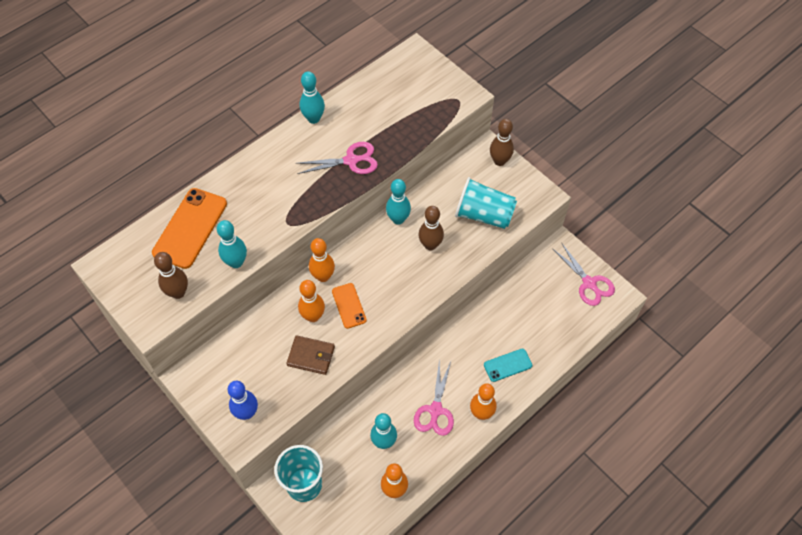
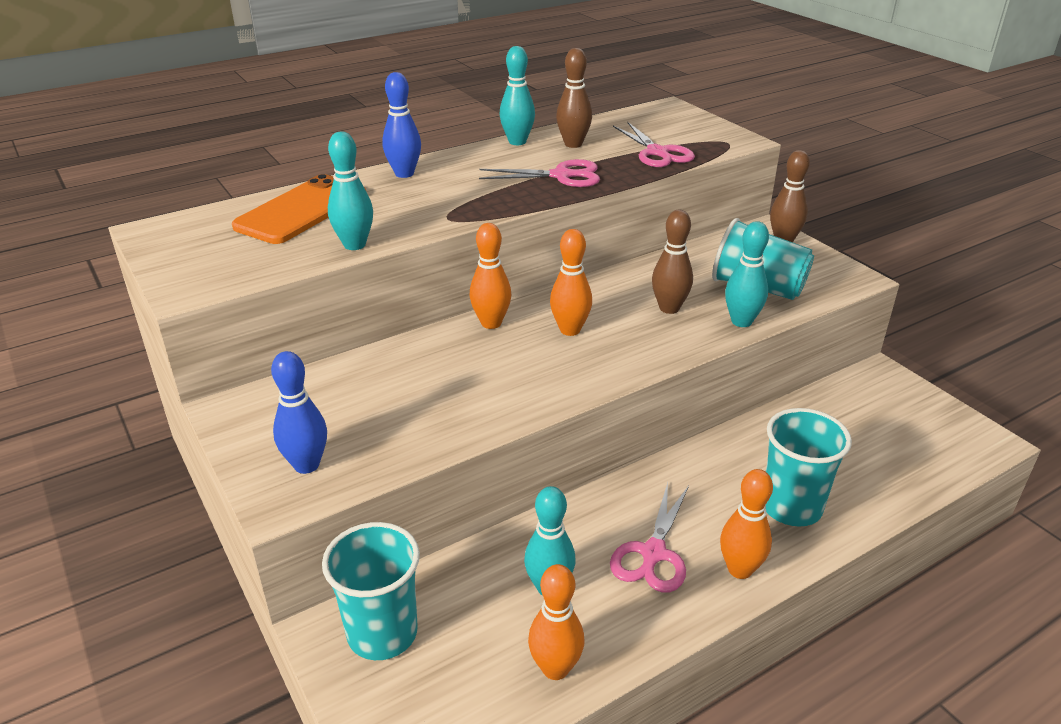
camera: 10 degrees right, 25 degrees down
(178, 292) = (250, 264): brown bowling pin -> brown bowling pin (573, 144)
(245, 173) = (404, 174): none -> blue bowling pin
(311, 356) = (444, 408): brown wallet -> none
(313, 316) = (462, 363): orange bowling pin -> orange bowling pin (570, 330)
(349, 305) = (524, 357): orange phone -> none
(398, 219) = (622, 279): turquoise bowling pin -> turquoise bowling pin (741, 321)
(507, 365) = (791, 507): turquoise phone -> turquoise cup
(589, 283) = (932, 420): pink scissors -> pink scissors (657, 152)

